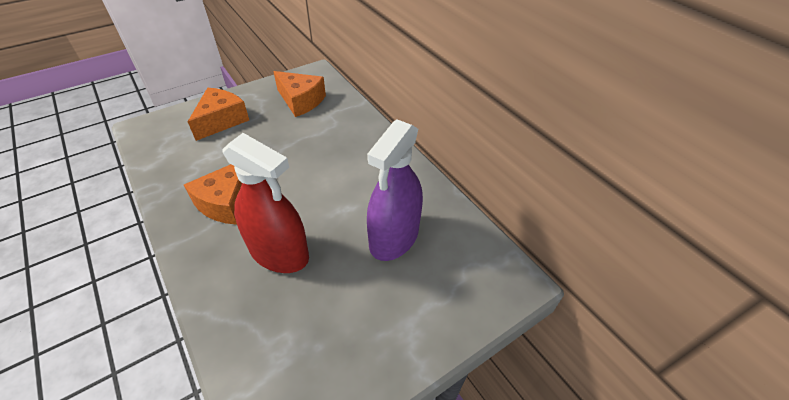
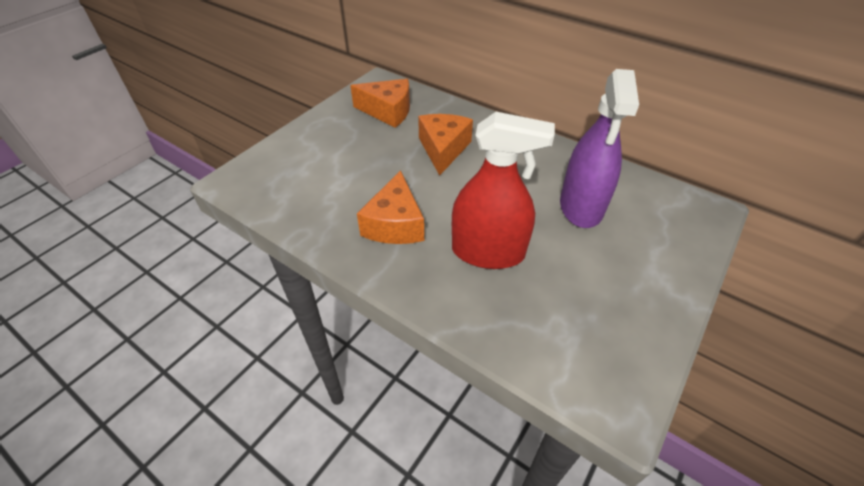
camera: 20 degrees left, 0 degrees up
(221, 120) = (319, 150): orange cheese -> orange cheese (443, 149)

